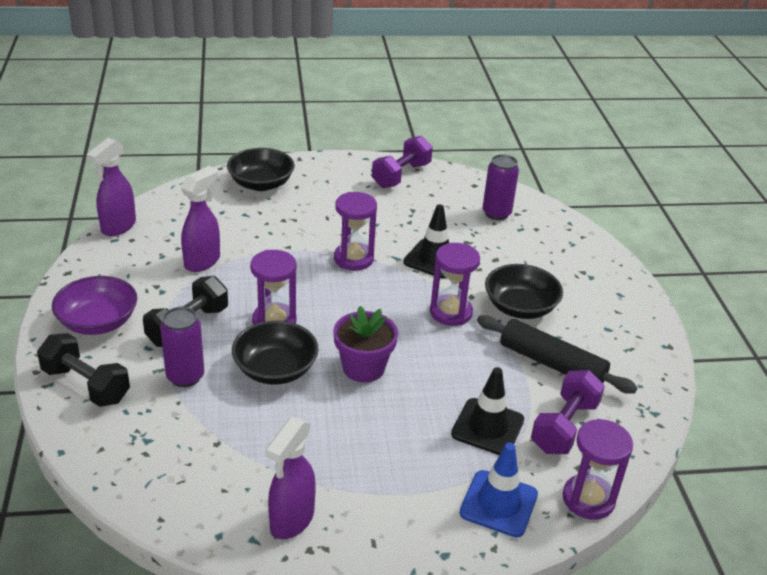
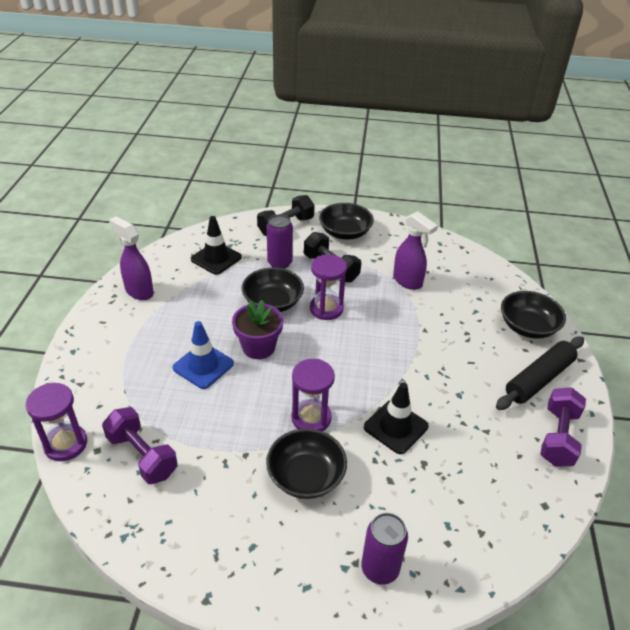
camera: 105 degrees right, 5 degrees up
(98, 322) = (345, 233): purple bowl -> black bowl
(118, 227) = (456, 245): purple spray bottle -> none
(353, 259) = (402, 368): purple hourglass -> none
(401, 175) = (558, 437): purple dumbbell -> purple dumbbell turned 60 degrees clockwise
(487, 427) = (166, 404): black traffic cone -> black traffic cone (216, 258)
(496, 213) = (481, 510): purple can -> purple can (380, 569)
(498, 503) = (94, 389): blue traffic cone -> blue traffic cone (203, 366)
(552, 364) = (219, 474): black rolling pin -> black rolling pin (539, 379)

